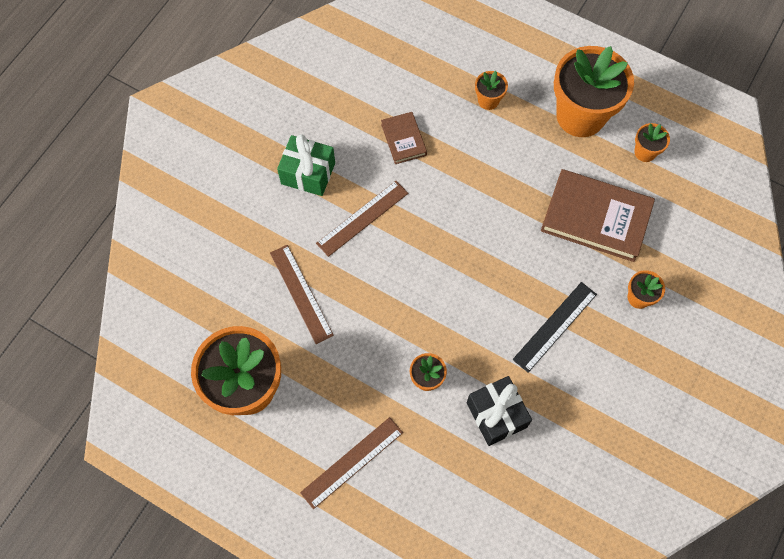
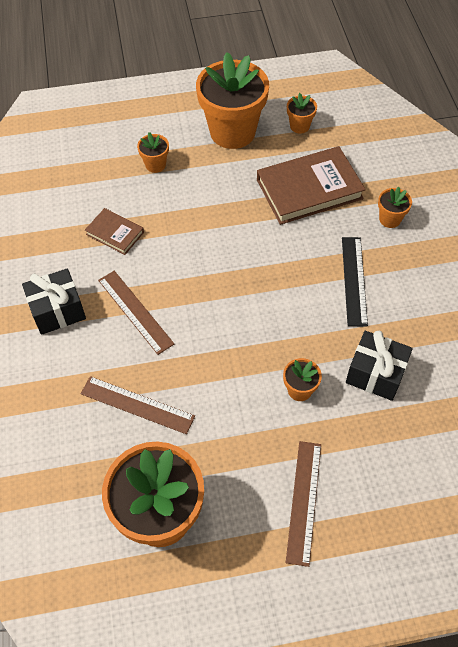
camera: 40 degrees left, 10 degrees down
(308, 173) = (58, 310): green gift -> black gift
(362, 218) = (135, 311): brown ruler -> brown ruler turned 45 degrees counterclockwise

